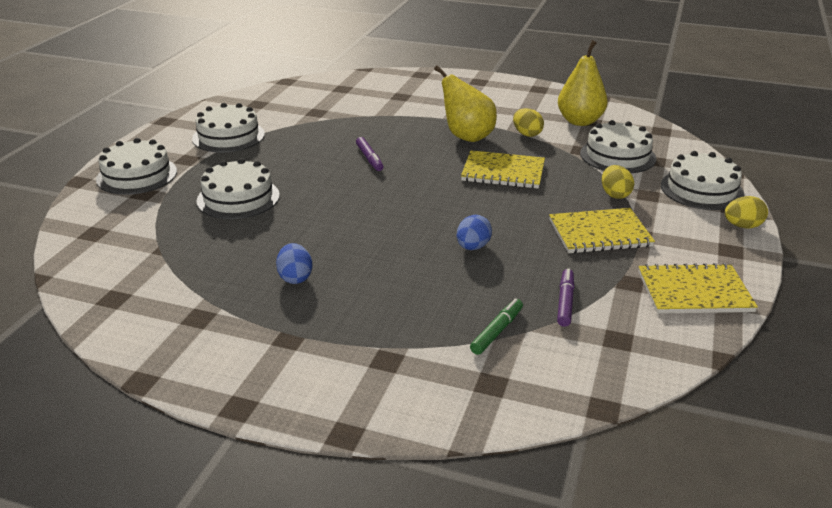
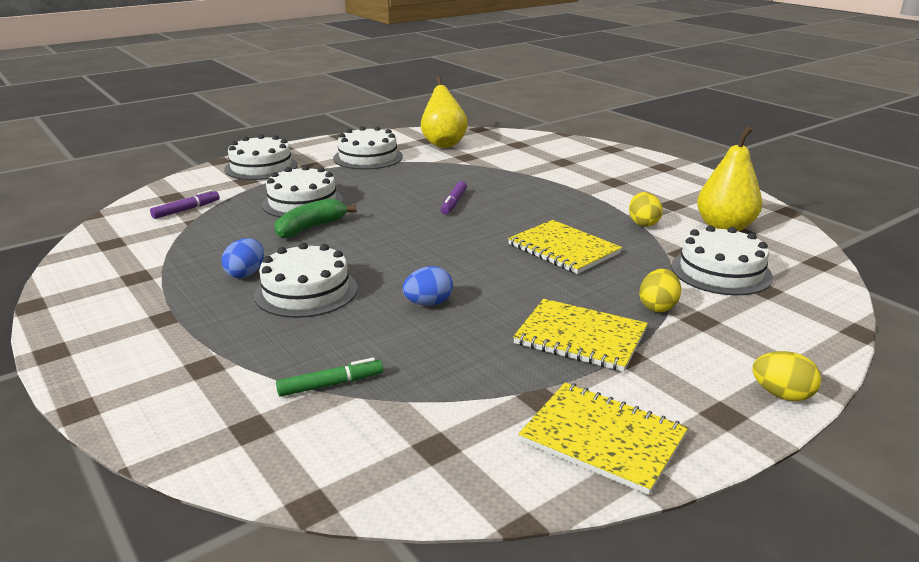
camera: 35 degrees right, 5 degrees down
(285, 218) = (311, 228): none -> green banana
(467, 137) = (574, 209): yellow pear -> yellow pear (443, 144)
(565, 302) = (438, 387): purple marker -> purple marker (186, 210)
(701, 189) = (782, 337): white cake -> white cake (306, 291)

